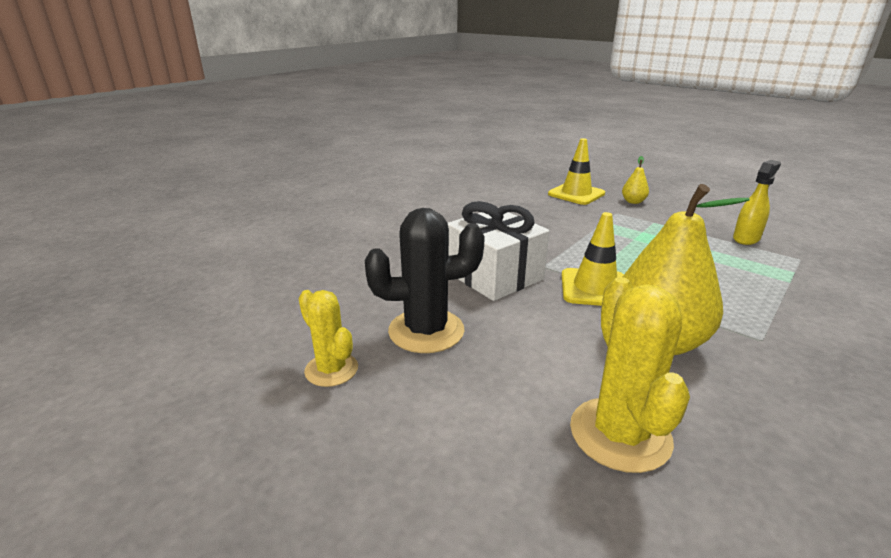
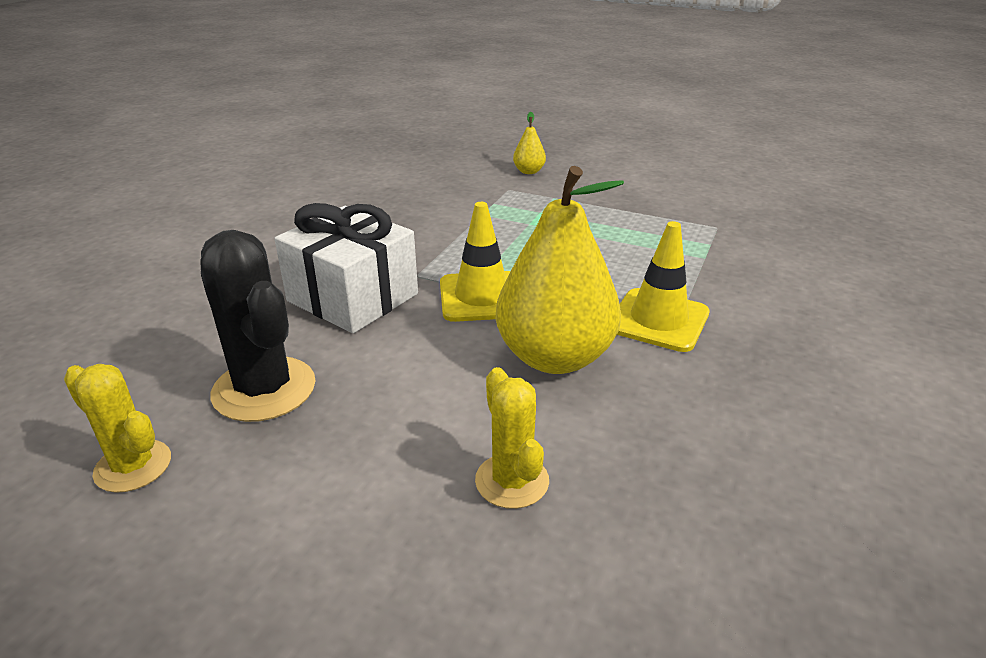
camera: 15 degrees left, 5 degrees up
(426, 331) = (264, 389): black cactus -> black cactus turned 75 degrees clockwise
(576, 194) = (457, 167): yellow traffic cone -> yellow traffic cone (658, 320)
(620, 434) = (512, 481): yellow cactus -> yellow cactus, size x0.63
(746, 238) = (659, 207): yellow spray bottle -> none

